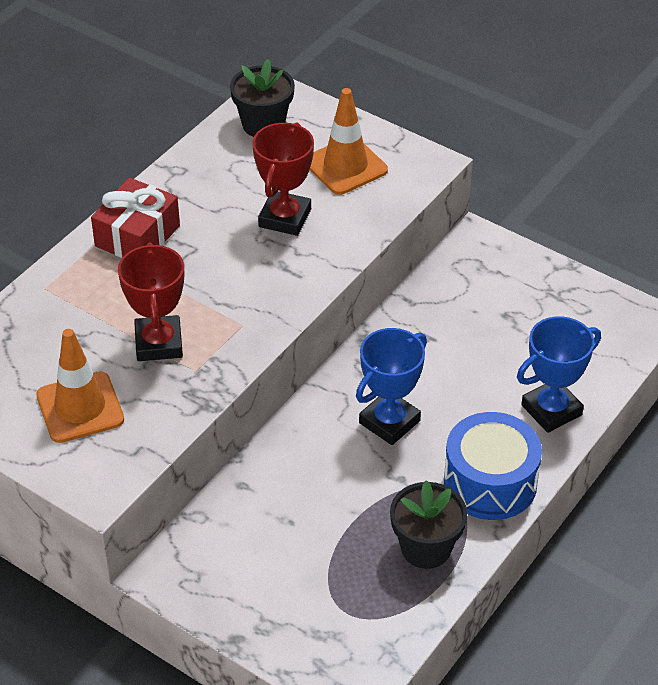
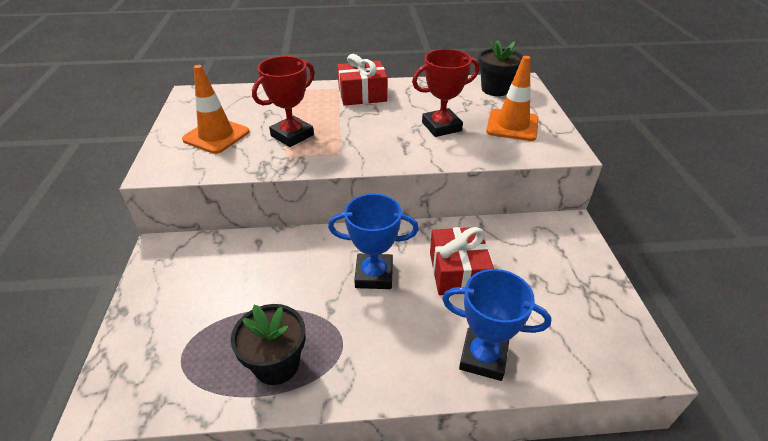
camera: 50 degrees right, 5 degrees down
(448, 361) = (458, 272): none -> red gift
(490, 482) = (374, 364): blue drum -> none

